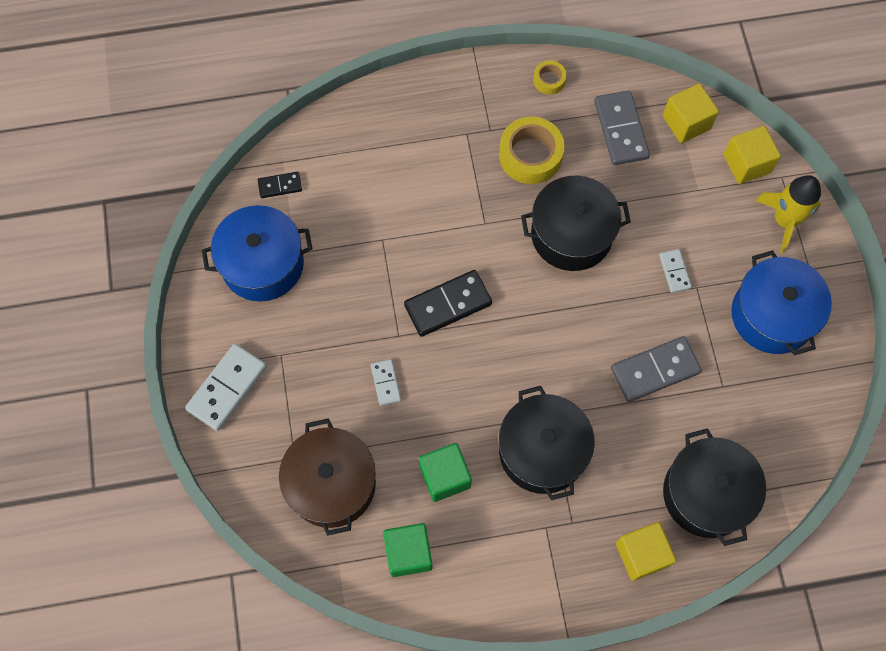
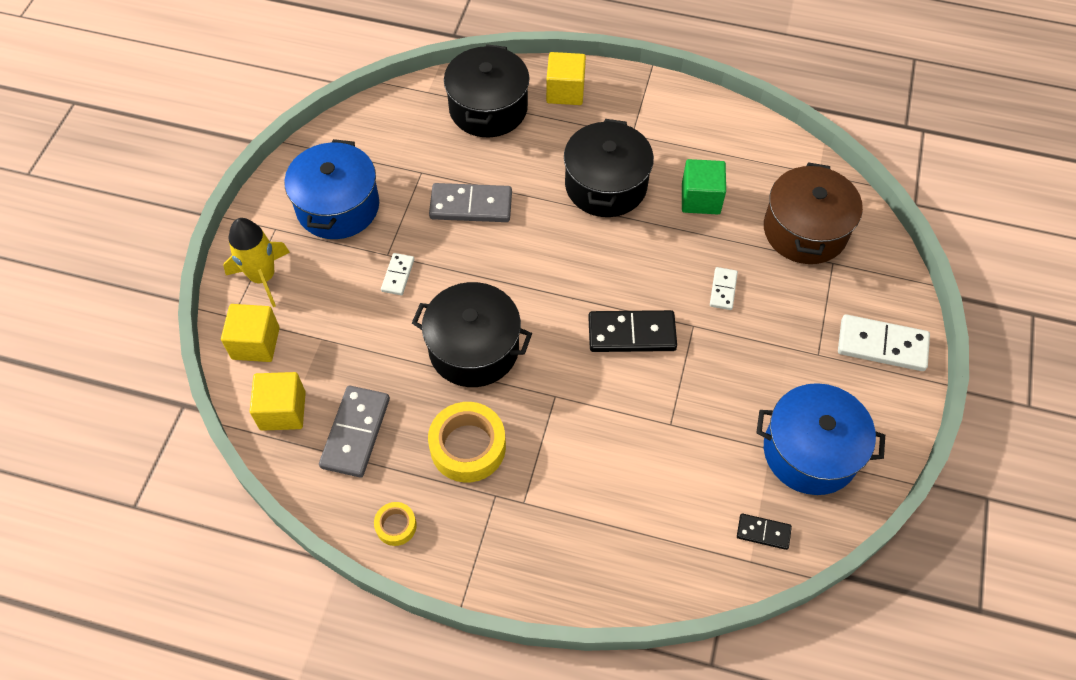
camera: 155 degrees left, 10 degrees down
(227, 388) = (882, 345): white domino -> white domino turned 45 degrees clockwise
(408, 553) = (756, 159): green cube -> none

